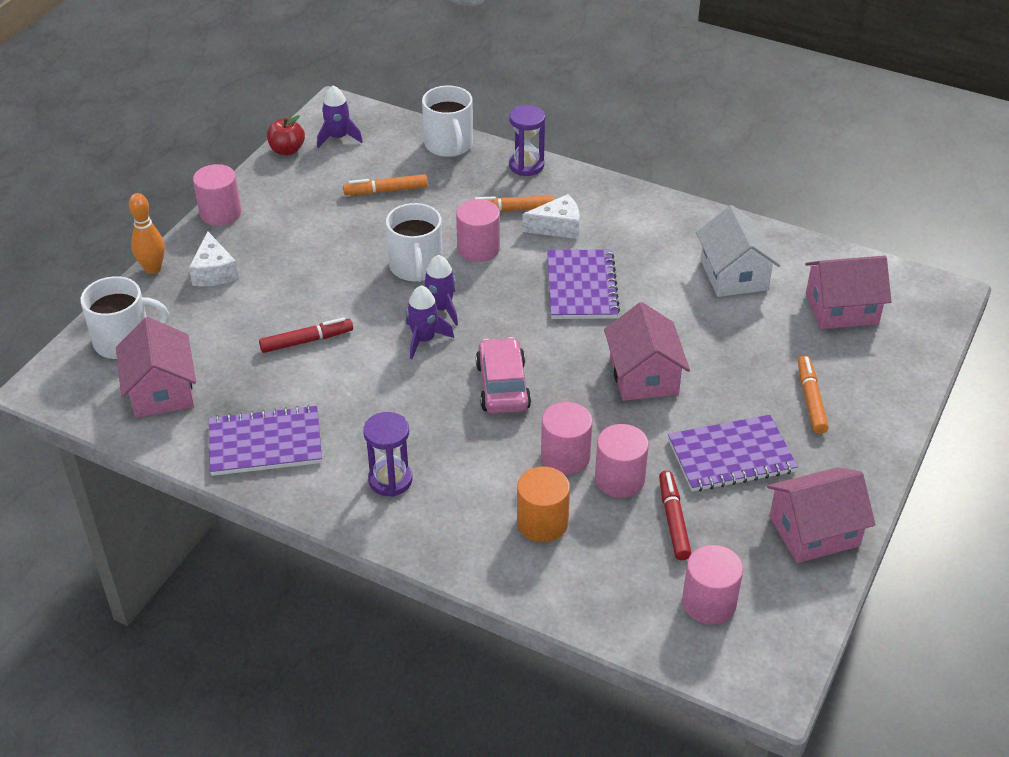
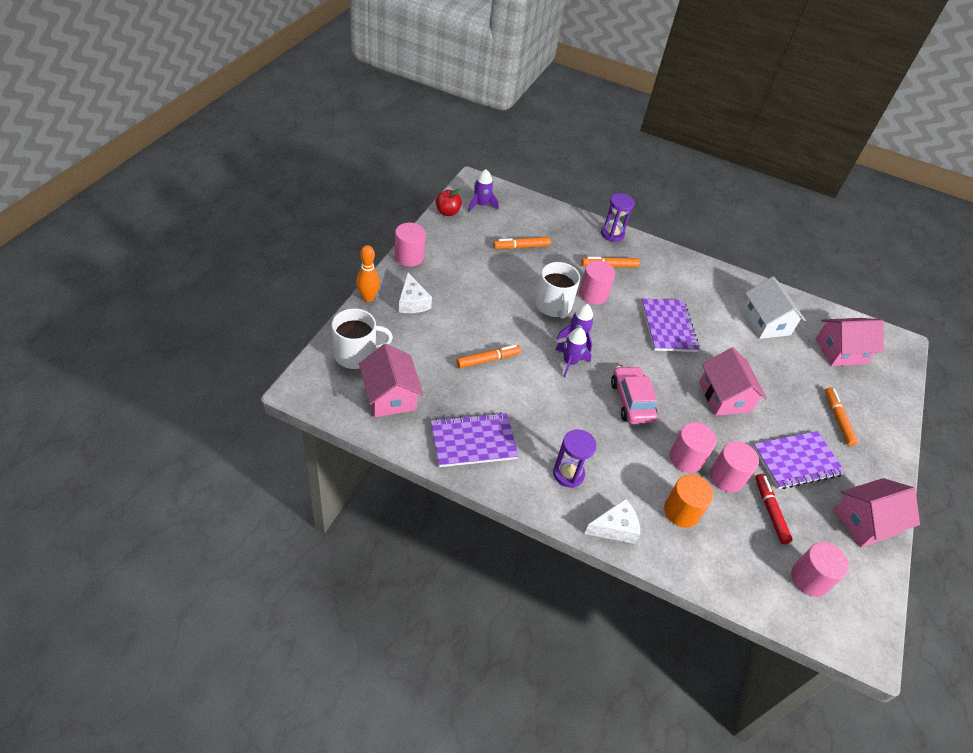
camera: 10 degrees left, 5 degrees up
(306, 341) = (488, 360): red marker -> orange marker
(449, 145) = (557, 215): white mug -> none
(557, 227) = (642, 280): white cheese -> white cheese (614, 528)

